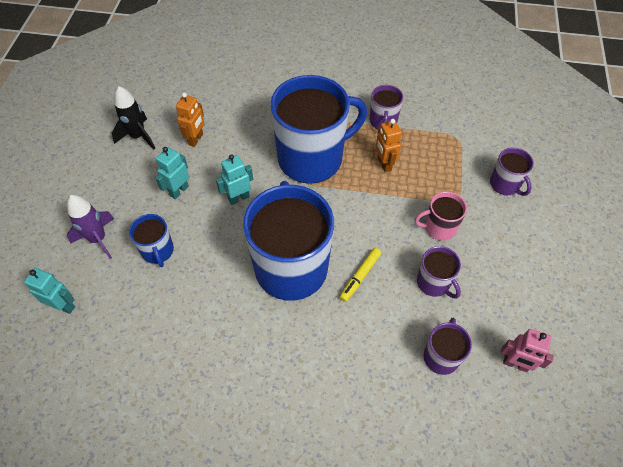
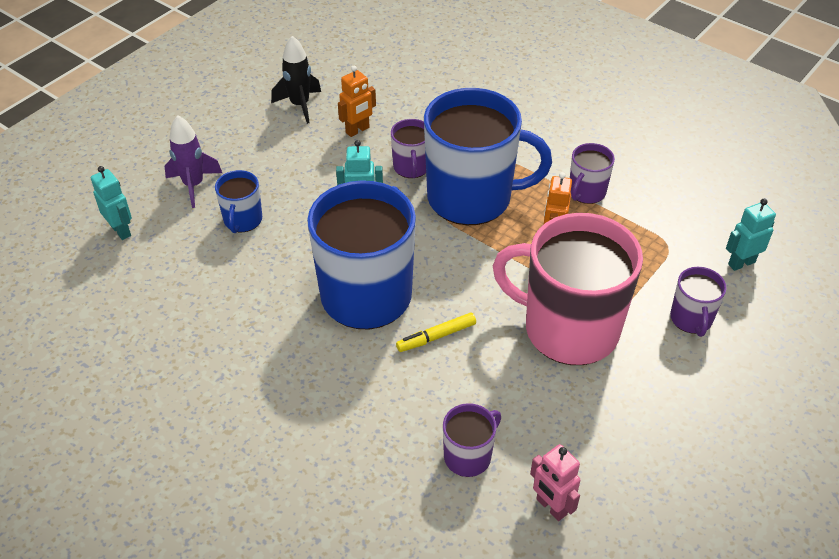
camera: 30 degrees right, 10 degrees down
(179, 191) = (304, 173): turquoise robot -> turquoise robot (741, 263)
(434, 283) = (517, 381): purple mug -> purple mug (411, 167)
(439, 228) = (568, 329): pink mug -> pink mug, size x2.20

